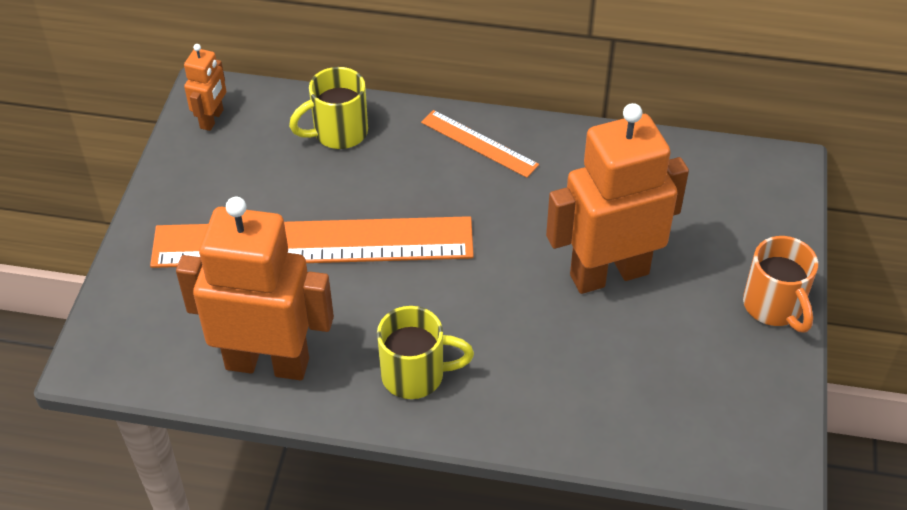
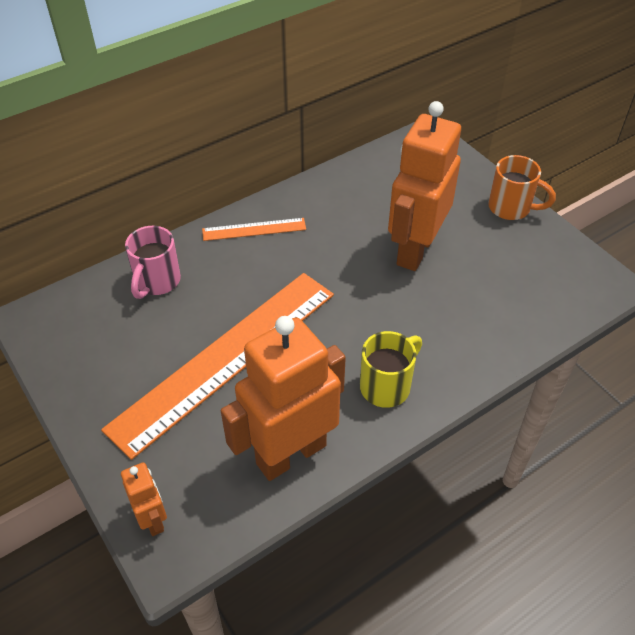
camera: 45 degrees left, 0 degrees up
(212, 119) = (54, 332): orange robot -> orange robot (153, 519)
(338, 133) = (157, 282): yellow mug -> pink mug

